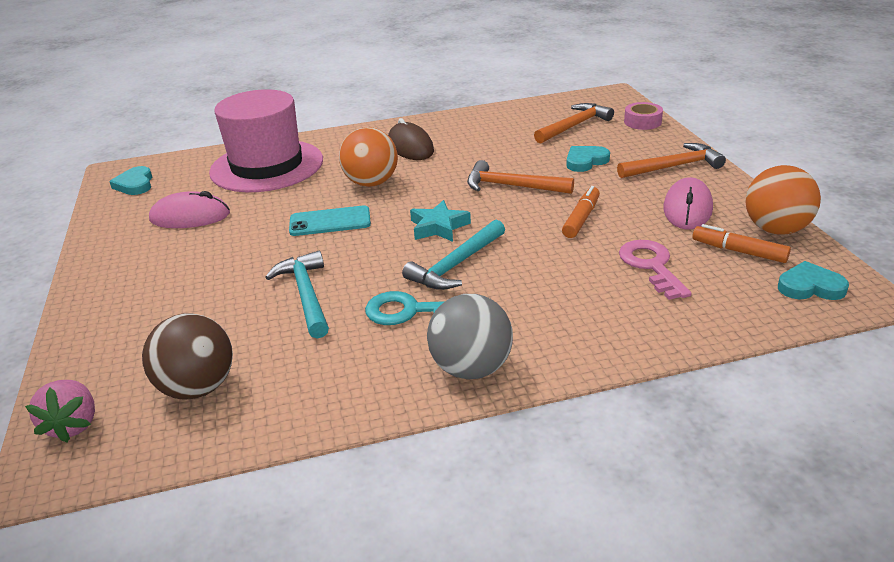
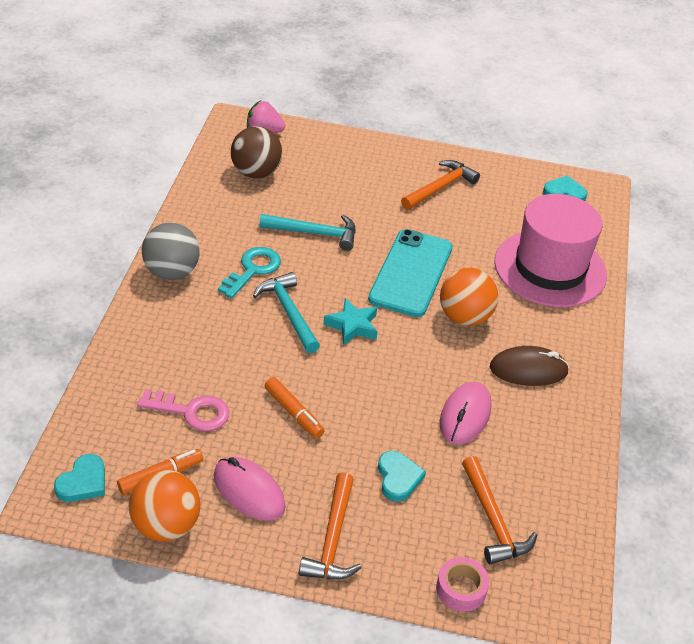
camera: 110 degrees right, 10 degrees up
(190, 217) = (478, 209): pink mouse -> pink mouse (465, 416)
(330, 222) = (411, 273): turquoise phone -> turquoise phone, size x1.65
(512, 186) = (388, 400): orange hammer -> orange hammer (440, 187)

